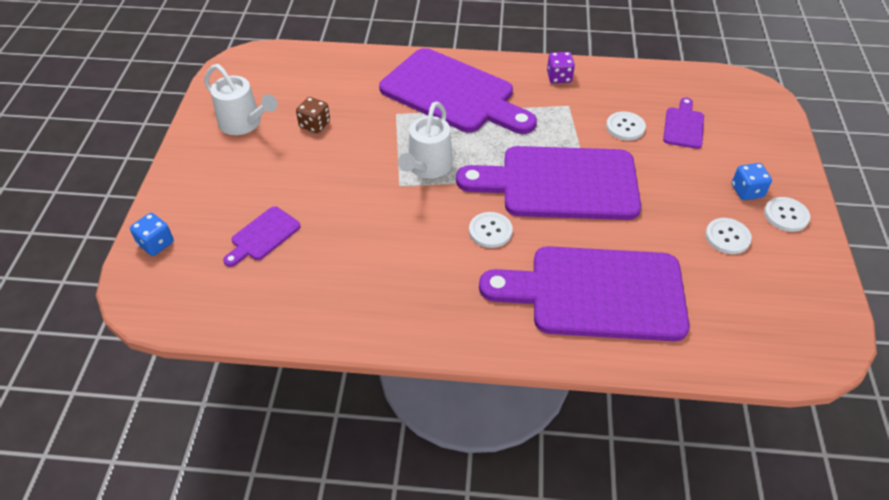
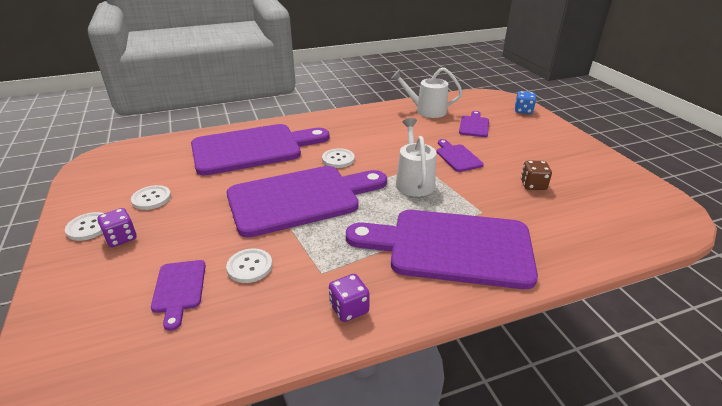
camera: 155 degrees right, 15 degrees down
(244, 123) = (583, 171): white watering can -> white watering can (427, 111)
(347, 186) = (457, 157): none -> purple cutting board
(747, 191) = (121, 238): blue dice -> purple dice

